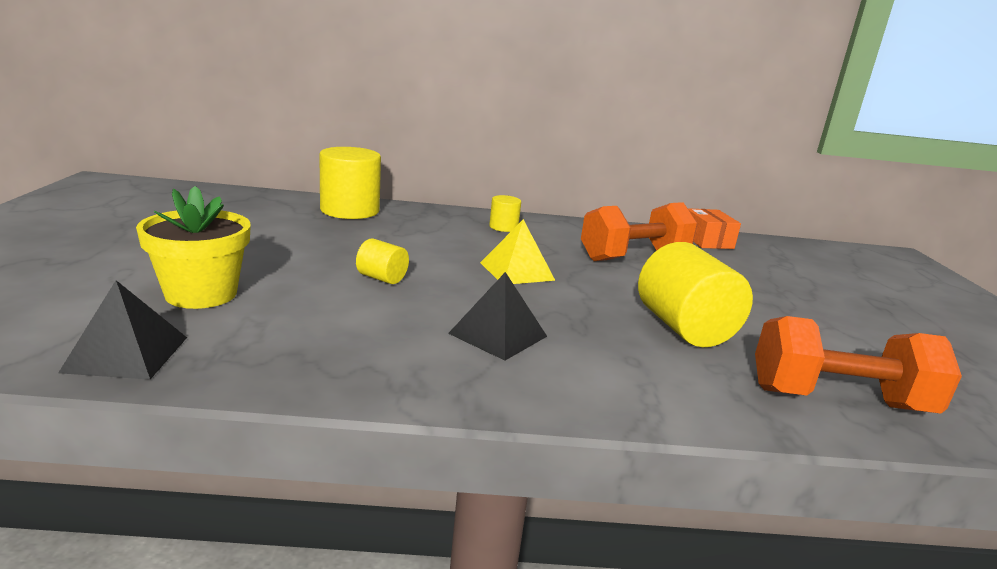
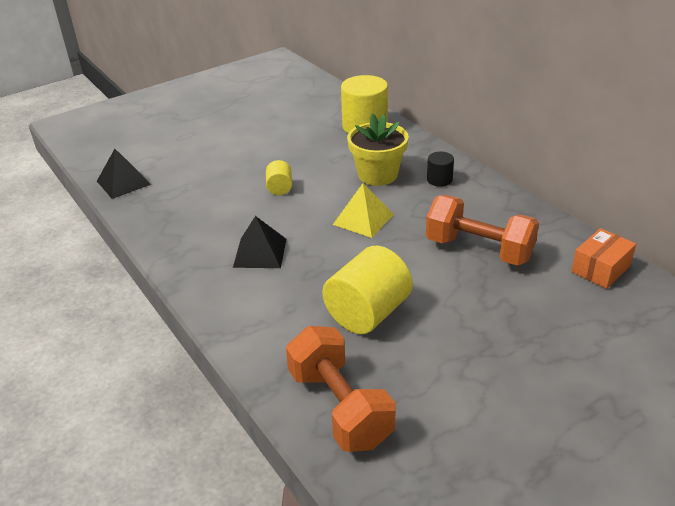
camera: 60 degrees right, 15 degrees up
(201, 294) = (192, 162): yellow flower pot -> yellow flower pot (377, 175)
(503, 227) = (439, 180): yellow cylinder -> black cylinder

